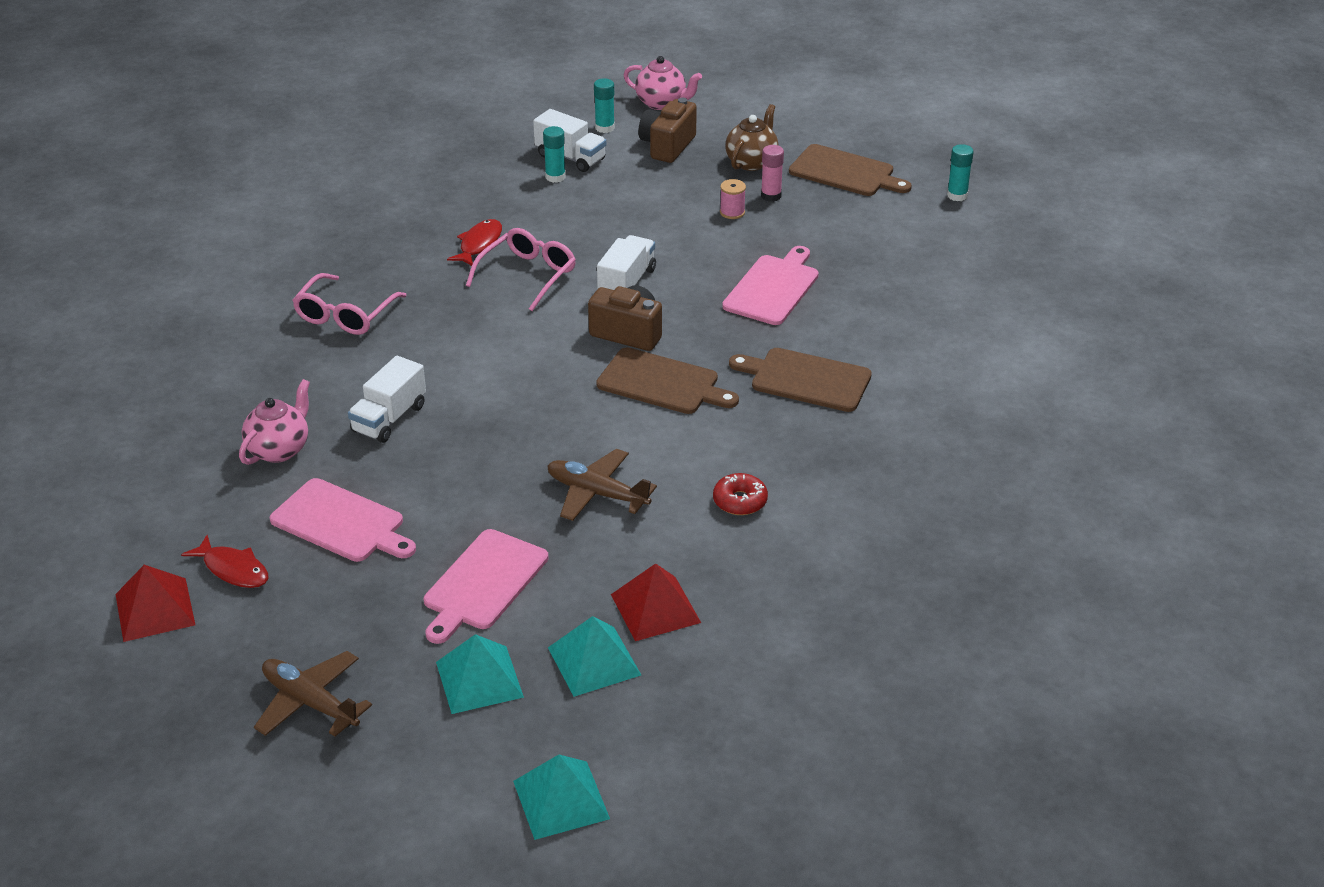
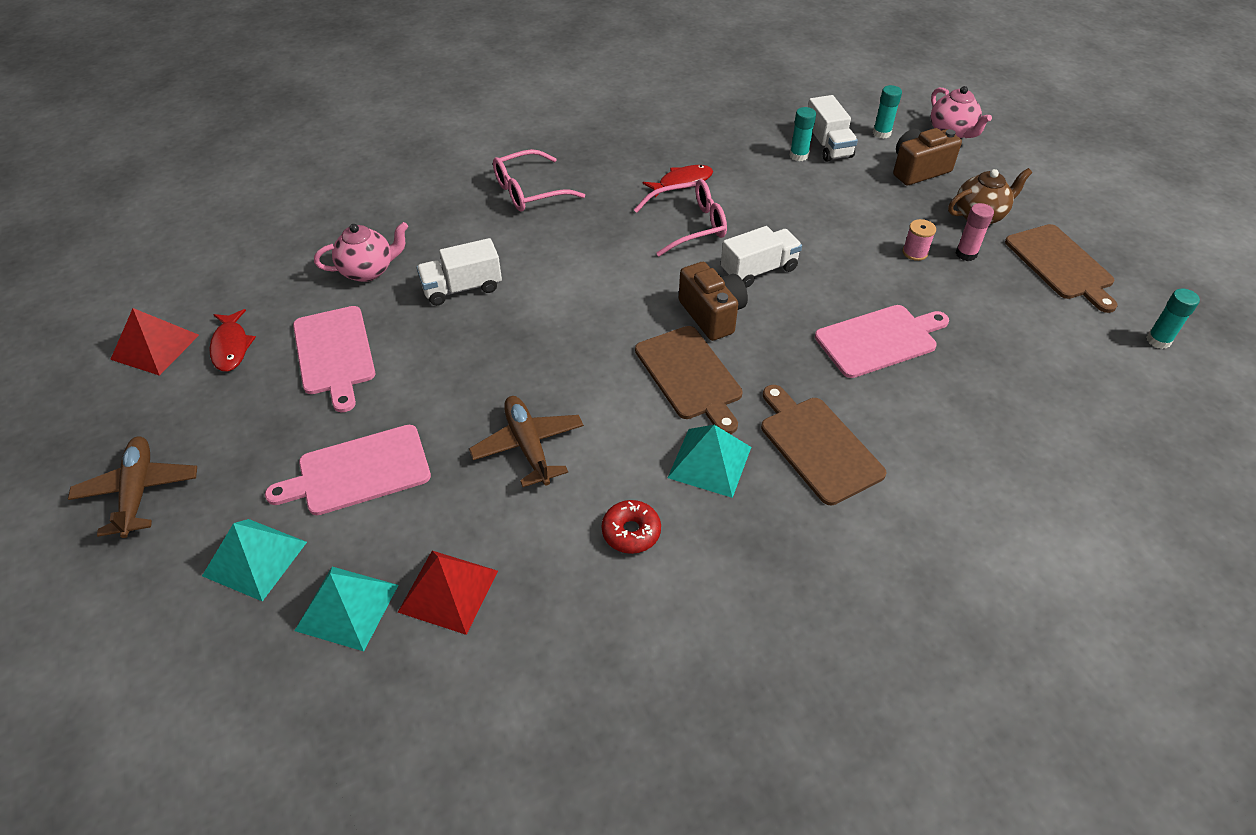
camera: 40 degrees right, 10 degrees up
(561, 799) = (168, 729): turquoise pyramid -> turquoise pyramid (709, 462)

